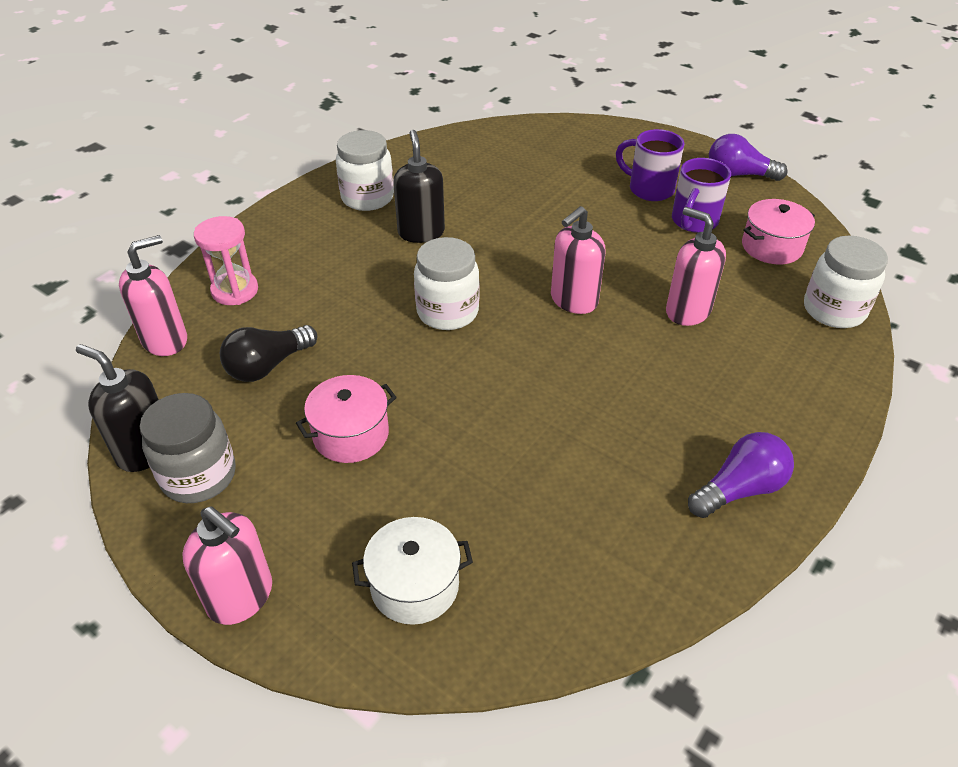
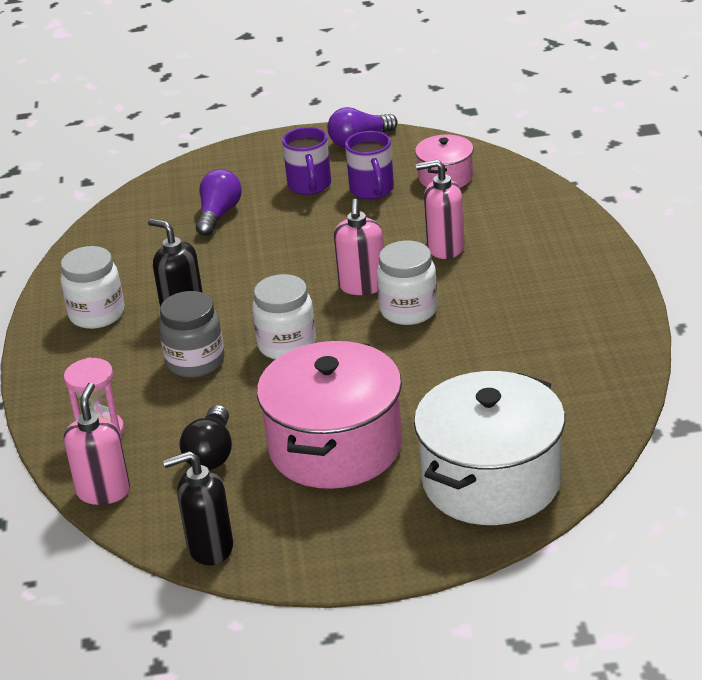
camera: 40 degrees left, 10 degrees down
(199, 476) = (272, 532): grey jar -> grey jar (195, 362)
(241, 597) = (402, 556): pink soap dispenser -> none
(351, 434) = (335, 447): pink pot -> pink pot, size x1.98
(414, 585) = (491, 481): white pot -> white pot, size x1.98
(649, 189) = (310, 186): purple mug -> purple mug turned 90 degrees counterclockwise
(739, 489) = (599, 320): purple light bulb -> purple light bulb (218, 215)
(834, 310) = (532, 194): white jar -> white jar (409, 310)

